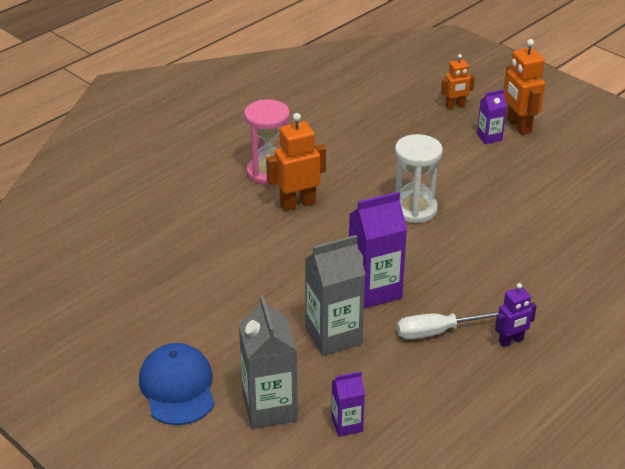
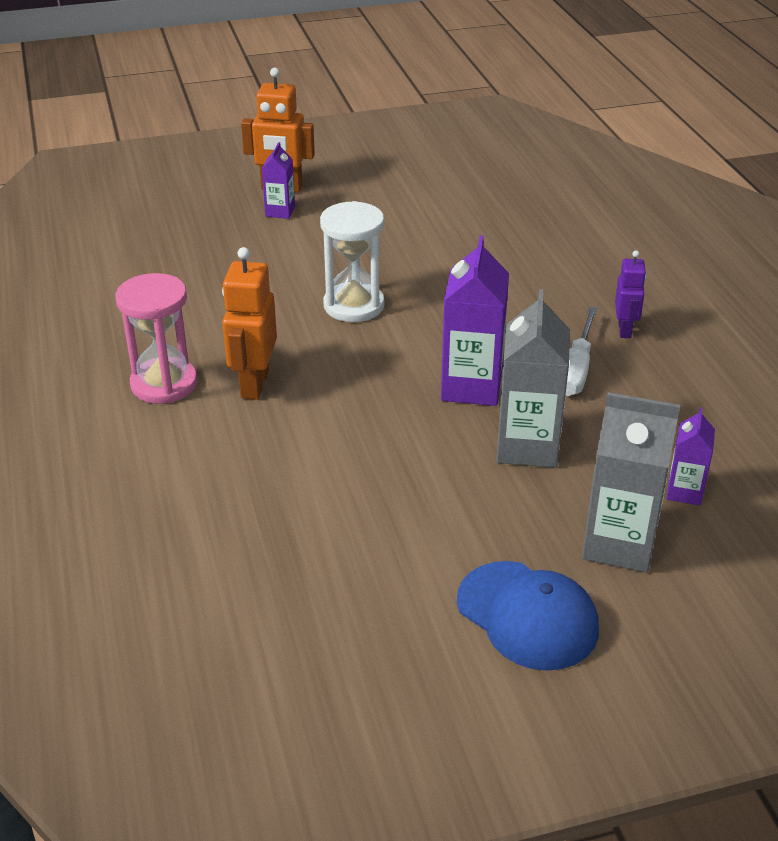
camera: 60 degrees left, 0 degrees up
(177, 387) = (527, 615): blue cap -> blue cap turned 150 degrees counterclockwise
(455, 106) = (198, 209): orange robot -> none

